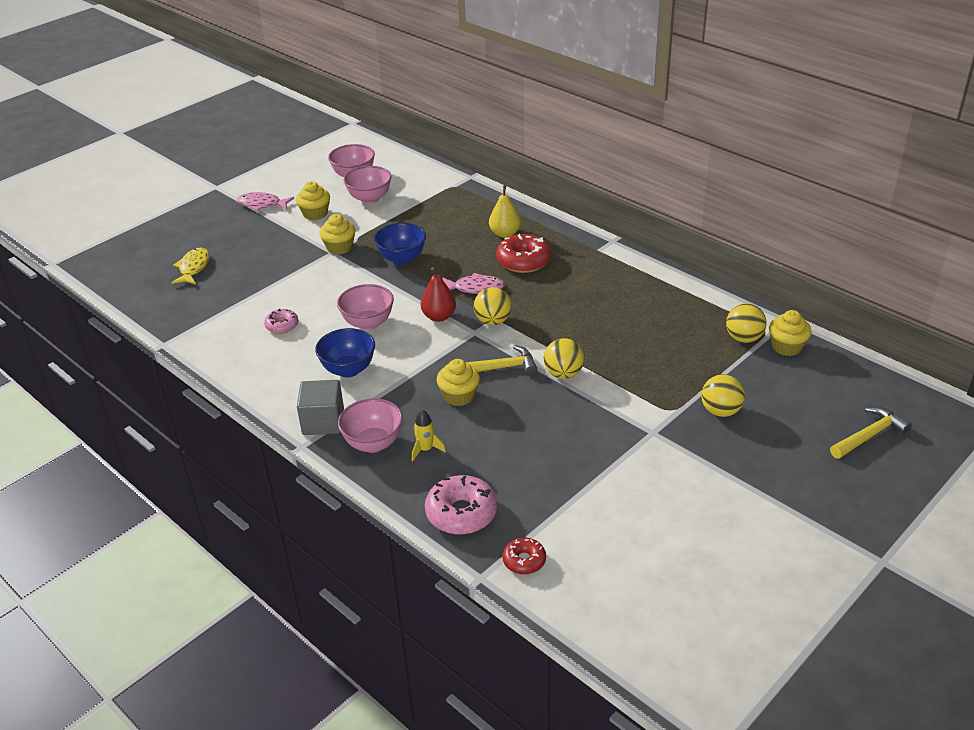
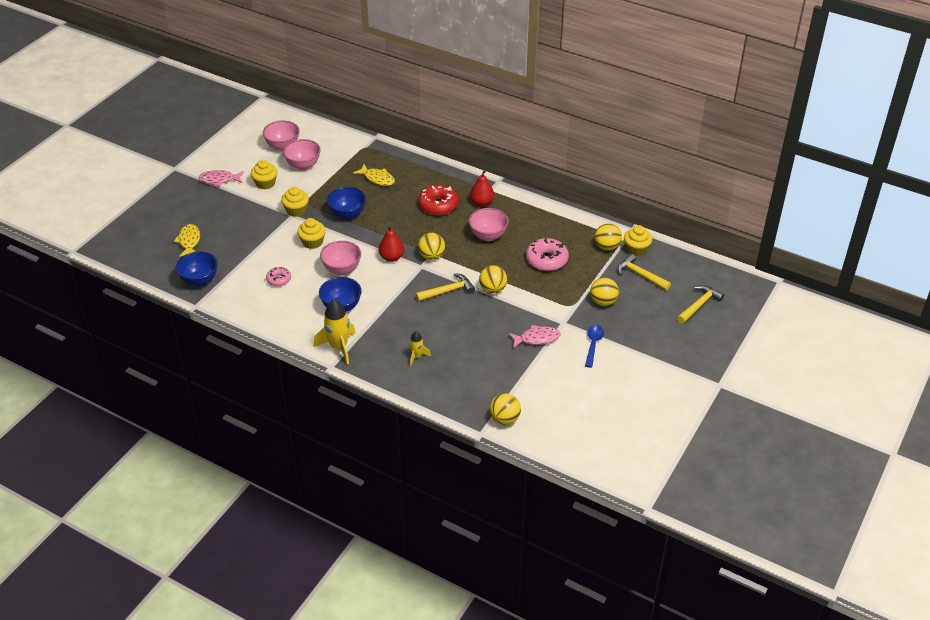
camera: 15 degrees left, 5 degrees up
(183, 314) = (199, 280): none -> blue bowl
(323, 422) = (338, 347): grey cube -> yellow rocket
(373, 443) = (379, 357): pink bowl -> pink bowl (488, 236)
(456, 222) = (377, 179): none -> yellow fish
(459, 396) = (426, 315): yellow cupcake -> yellow cupcake (312, 242)
(461, 513) = (455, 395): pink donut -> pink donut (546, 260)
(475, 288) = (410, 232): pink fish -> pink fish (537, 338)
(505, 234) = (417, 184): yellow pear -> none
(524, 561) = (504, 419): red donut -> yellow ball
(582, 264) = (482, 203): none -> red pear
(690, 470) = (593, 344): none -> blue spoon
(786, 381) = (640, 275): none -> yellow hammer

